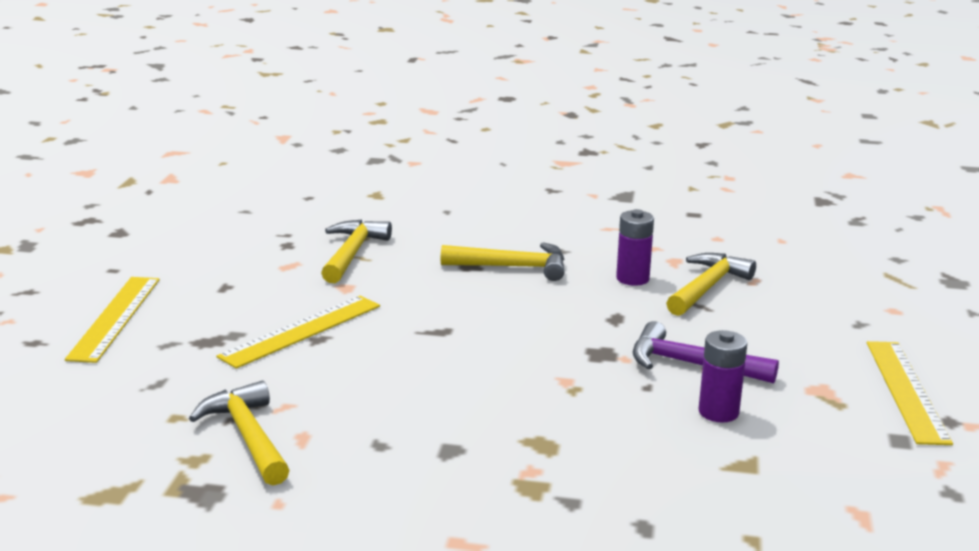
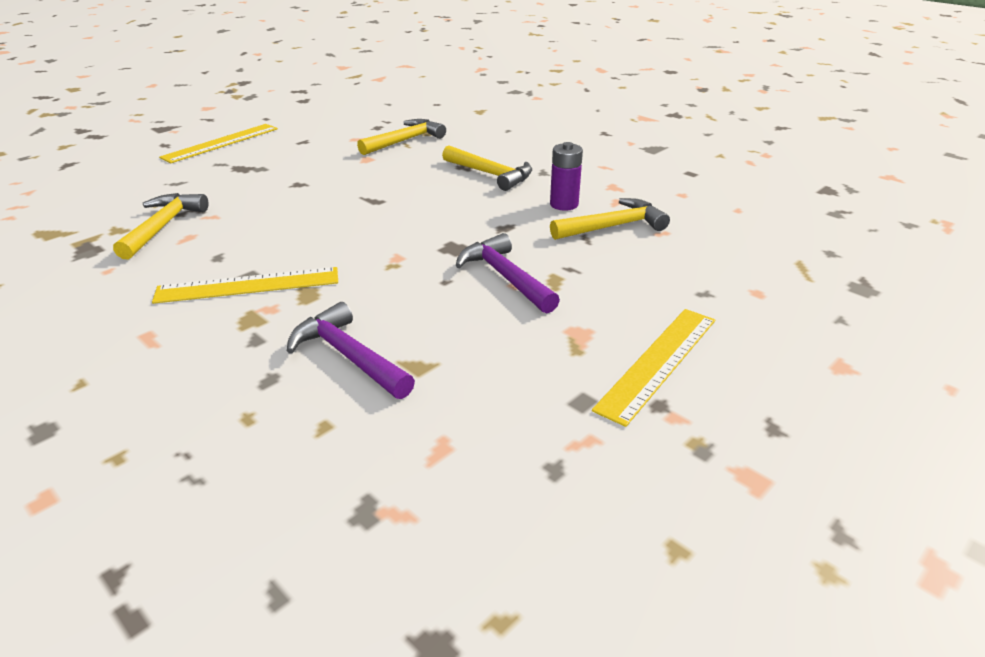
camera: 35 degrees right, 10 degrees up
(301, 331) = (297, 177): yellow ruler -> yellow ruler (248, 285)
(677, 480) = (349, 356): none -> purple hammer
(718, 412) = (466, 319): purple battery -> none

